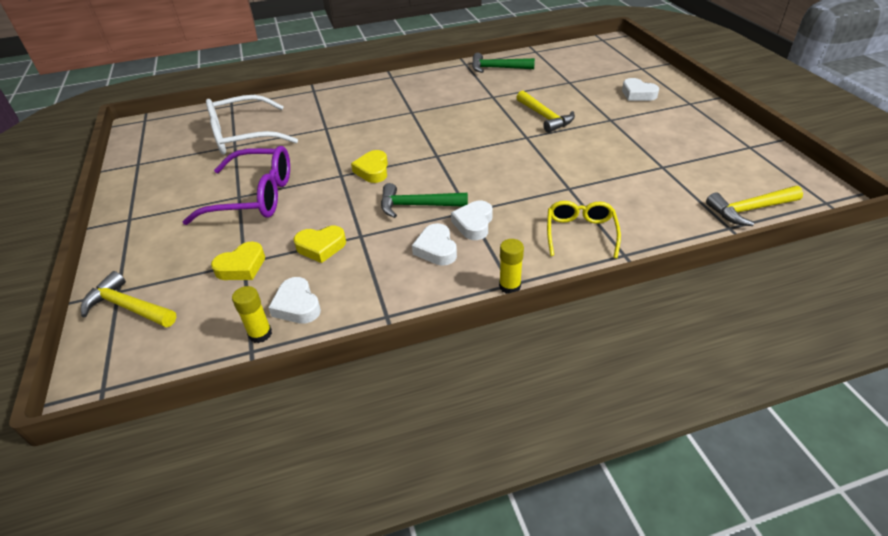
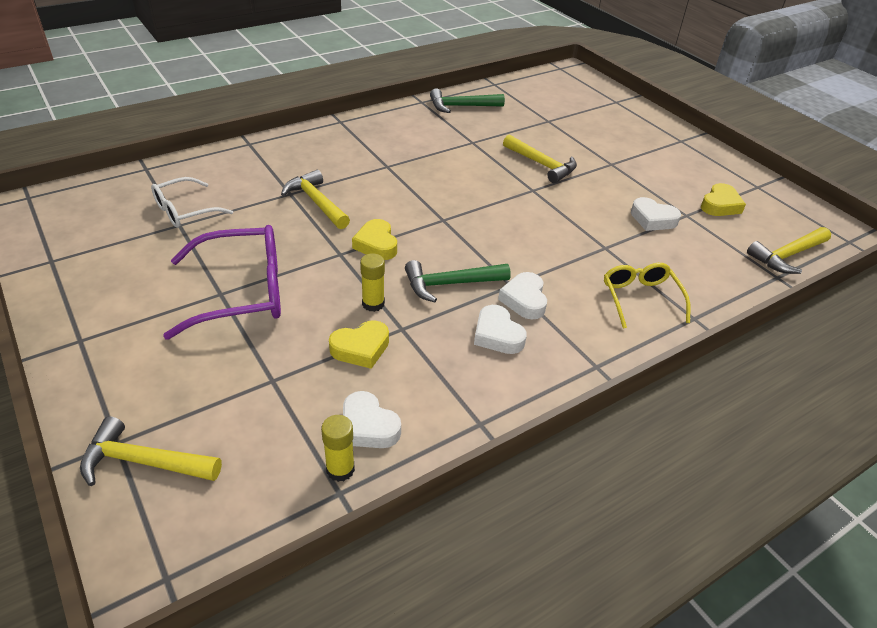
camera: 20 degrees left, 0 degrees up
(242, 267) = (272, 386): yellow heart -> yellow heart (720, 205)
(243, 136) = (185, 211): white glasses -> white glasses, size x0.61
(342, 136) = (316, 202): none -> yellow hammer
(509, 286) = (597, 369): yellow glue stick -> yellow glue stick (373, 304)
(637, 94) = (625, 132): white heart -> white heart (652, 219)

